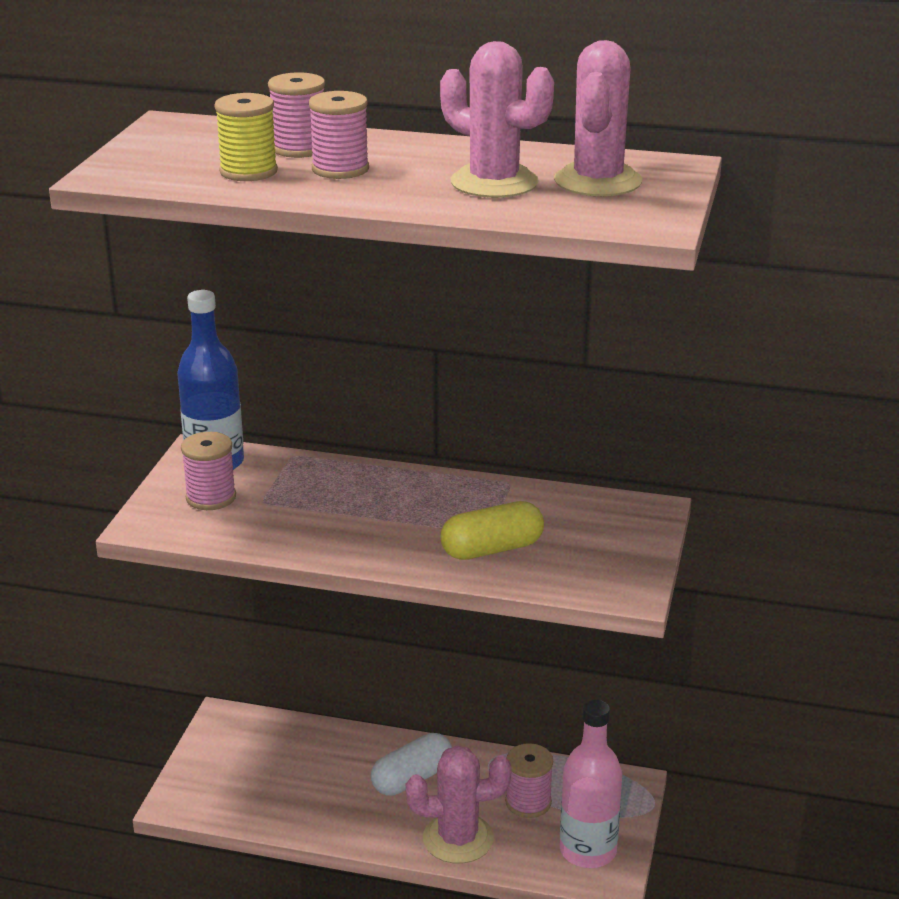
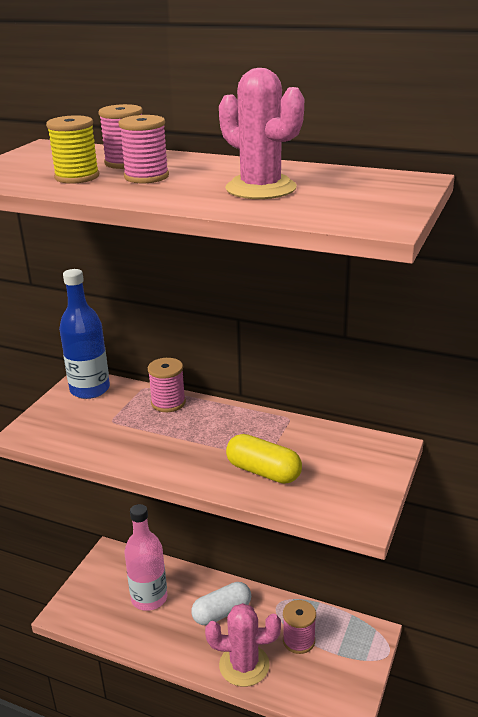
camera: 10 degrees right, 0 degrees up
(211, 497) = (77, 415): pink spool -> pink spool (168, 403)
(492, 549) = (263, 472): yellow capsule -> yellow capsule turned 45 degrees clockwise
(588, 850) = (335, 686): pink bottle -> pink bottle (149, 598)
(598, 181) = (345, 189): pink cactus -> none

